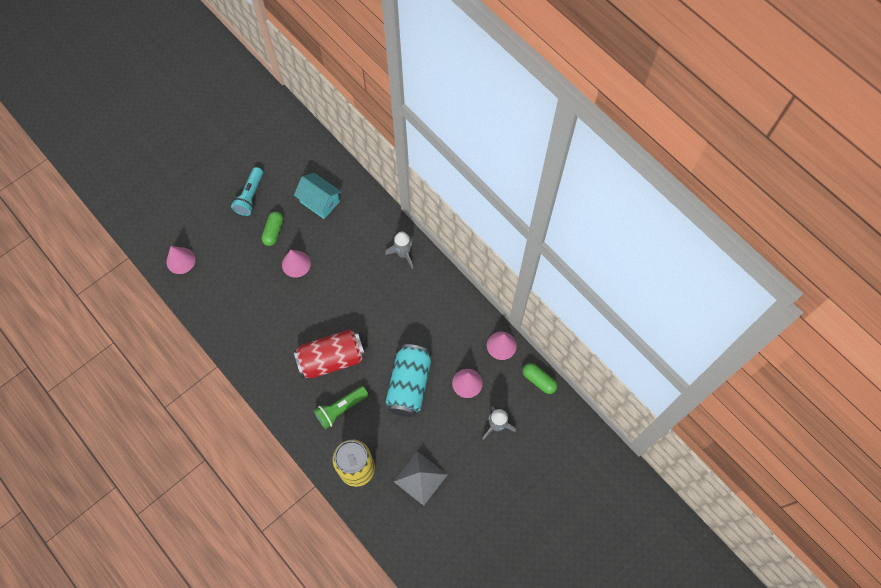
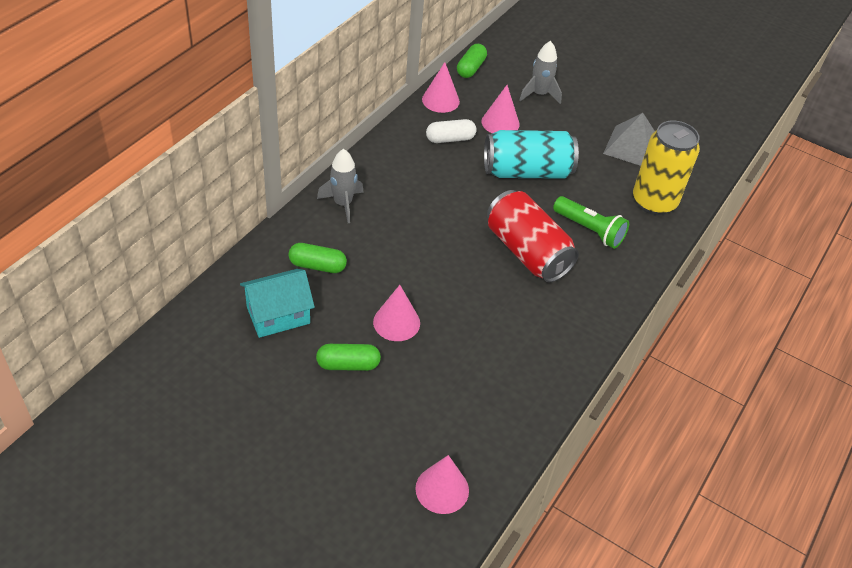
camera: 110 degrees left, 20 degrees down
(250, 196) = (288, 414): turquoise flashlight -> none
(320, 202) = (278, 315): turquoise house -> turquoise house turned 45 degrees clockwise
(352, 229) = (317, 266): none -> green capsule
(455, 340) = (450, 139): none -> white capsule

